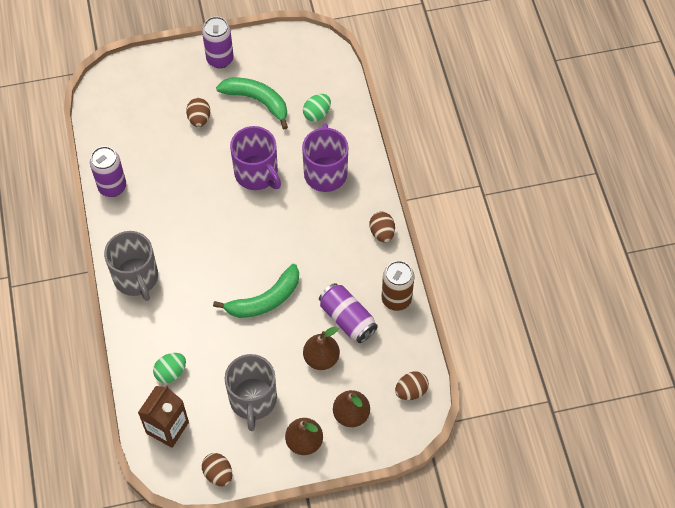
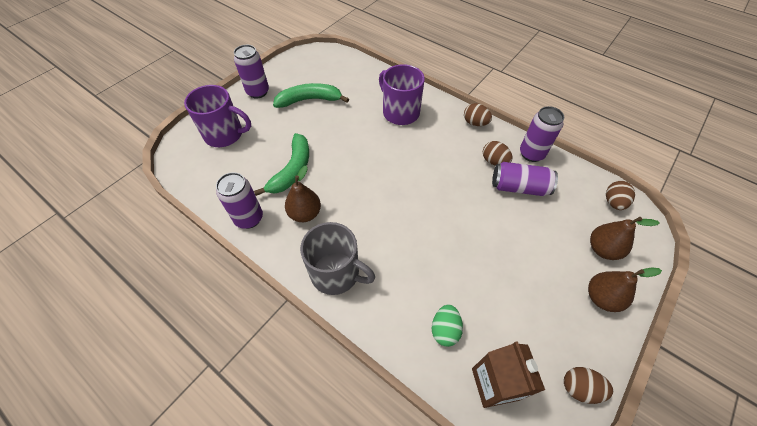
camera: 40 degrees left, 5 degrees down
(199, 119) = (277, 133): brown egg -> brown egg (494, 161)
(253, 400) = (530, 297): grey mug -> none
(257, 174) = (355, 140): purple mug -> purple mug (225, 134)
(265, 300) = (452, 215): green banana -> green banana (292, 170)
(317, 114) = (357, 85): green egg -> none
(321, 358) = (536, 226): brown pear -> brown pear (305, 213)
(396, 299) = (531, 154): brown can -> purple can

